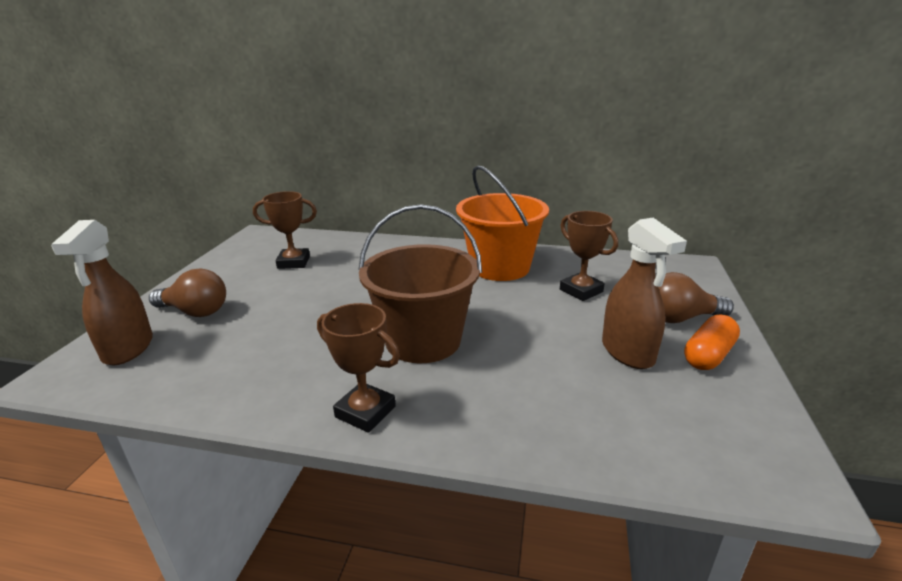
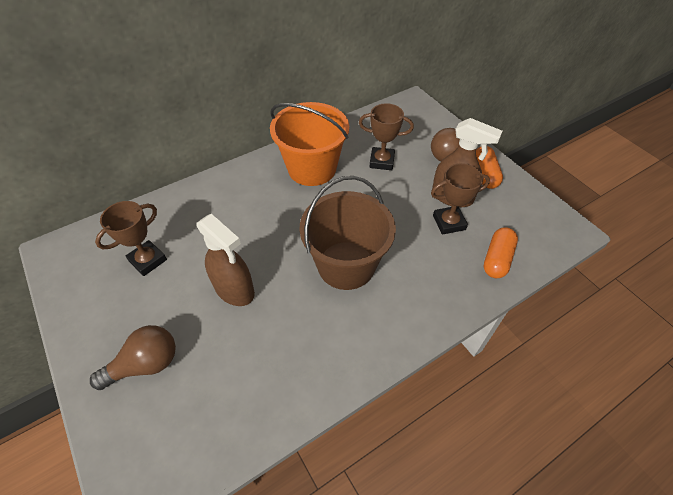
camera: 45 degrees left, 25 degrees up
(128, 349) = (150, 435): brown spray bottle -> brown spray bottle (234, 289)
(365, 412) = (383, 338): brown trophy -> brown trophy (449, 222)
(608, 435) = (497, 259): none -> orange capsule

